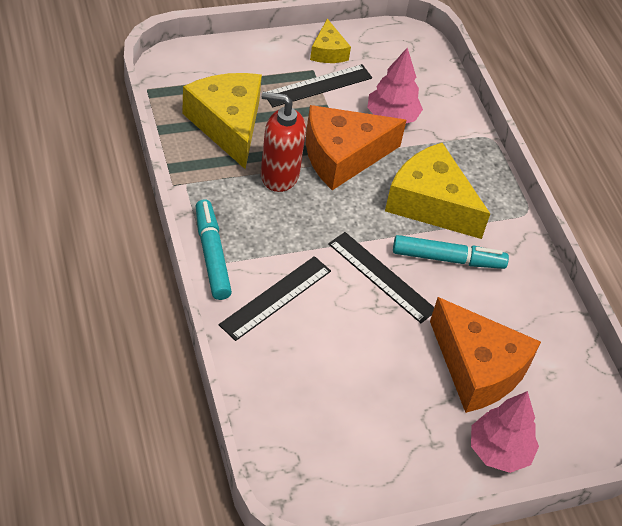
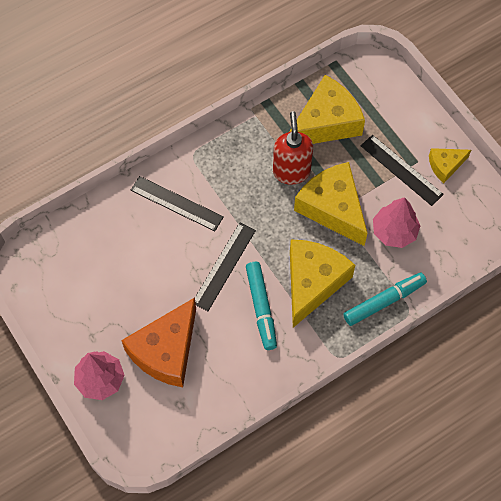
camera: 80 degrees right, 15 degrees up
(211, 255) = (197, 153): turquoise marker -> turquoise marker (384, 301)
(342, 156) = (333, 208): orange cheese -> yellow cheese

